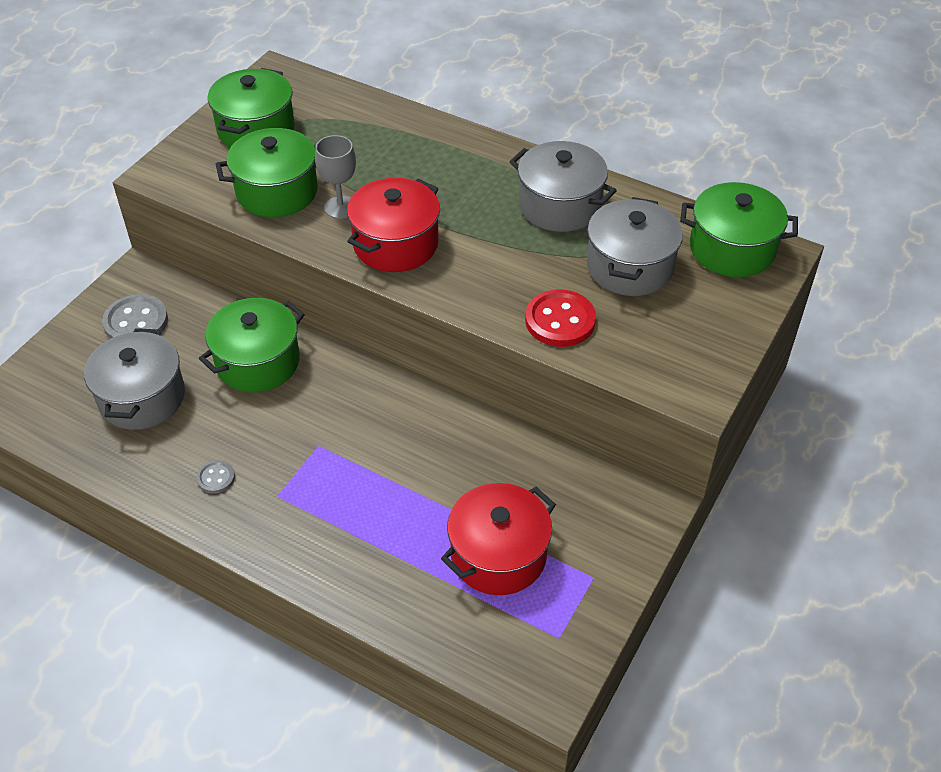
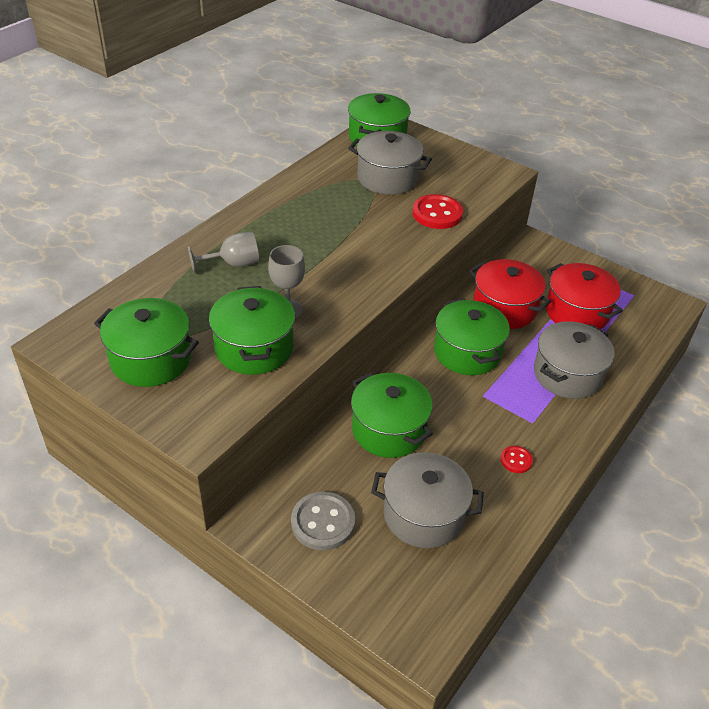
camera: 85 degrees left, 5 degrees down
(216, 478) = (516, 460): grey button -> red button
(393, 428) = (467, 352): none -> green pot
(395, 244) = (342, 281): red pot -> red pot (504, 308)
(411, 158) = (233, 264): none -> grey goblet
(560, 205) = (316, 198): grey pot -> grey pot (567, 374)

